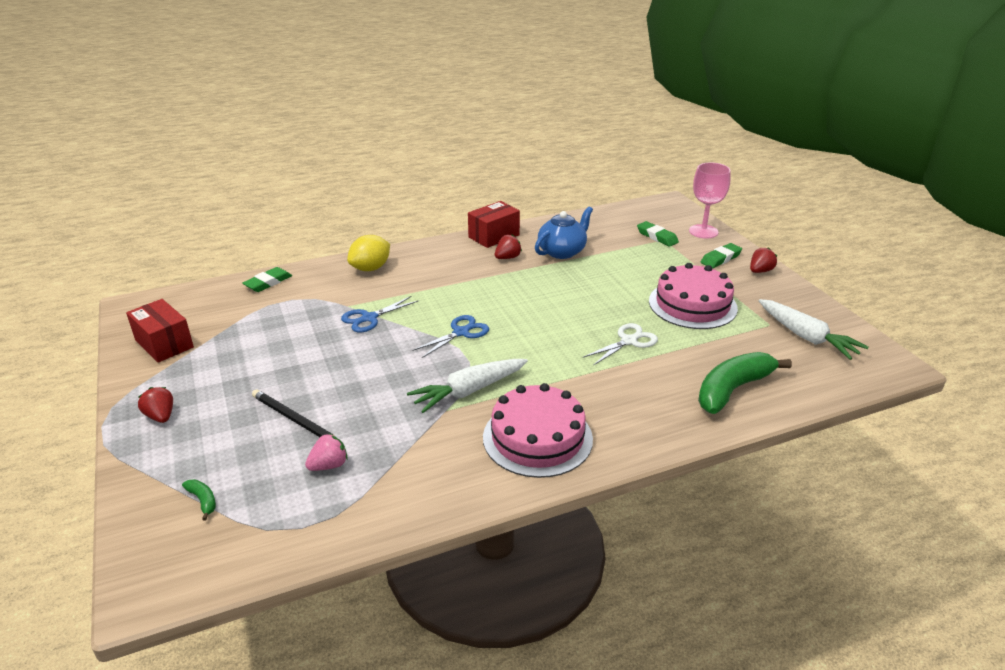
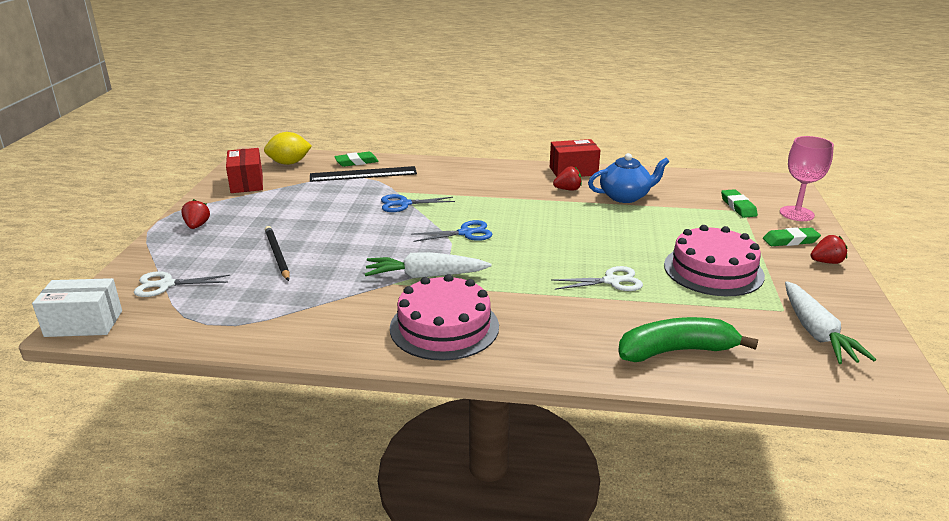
camera: 30 degrees right, 5 degrees down
(152, 586) = (84, 323): none -> white box
(203, 500) = (166, 285): green banana -> white scissors
(290, 295) = (363, 174): none -> black ruler
(329, 465) = (267, 291): pink strawberry -> none
(370, 268) = (443, 170): yellow lemon -> yellow lemon (289, 163)

